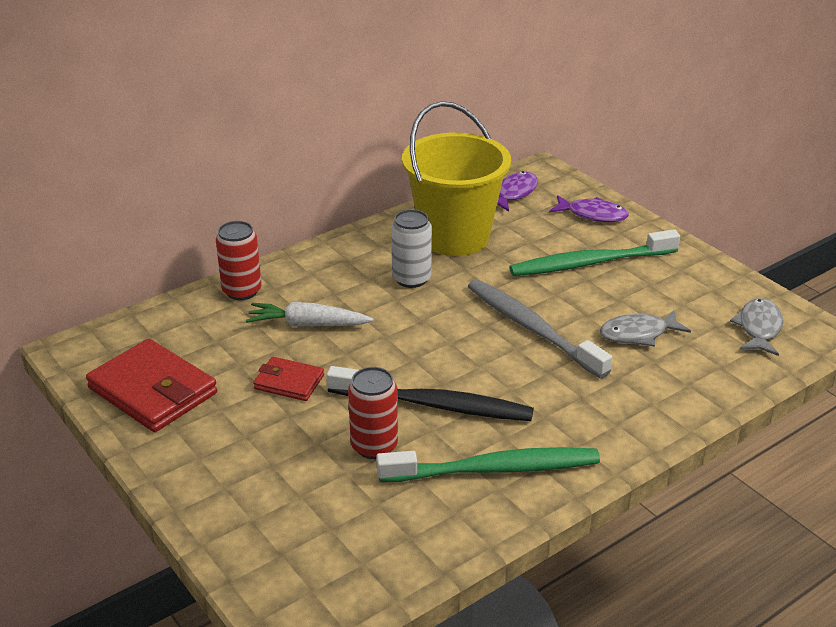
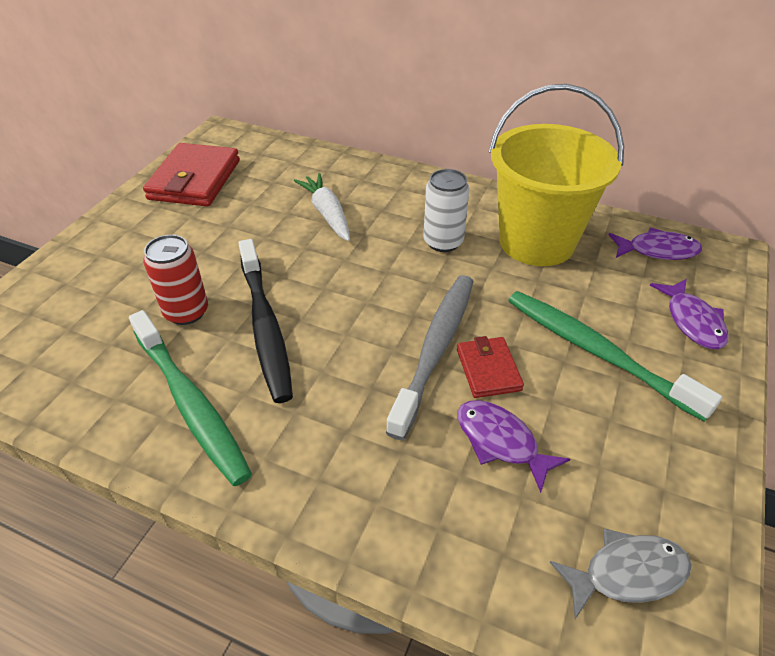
camera: 60 degrees right, 10 degrees up
(242, 291) = (345, 167): red can -> none
(289, 382) = (244, 234): red wallet -> red wallet (488, 370)
(638, 334) = (500, 442): grey fish -> purple fish

